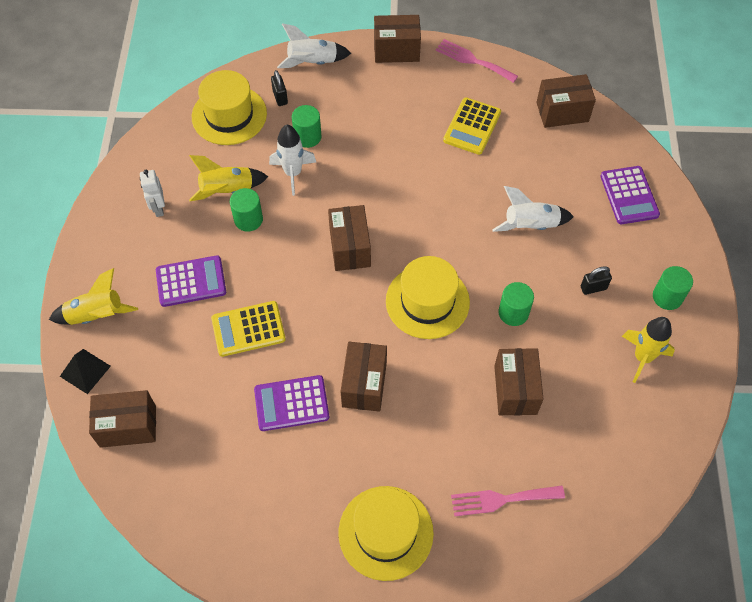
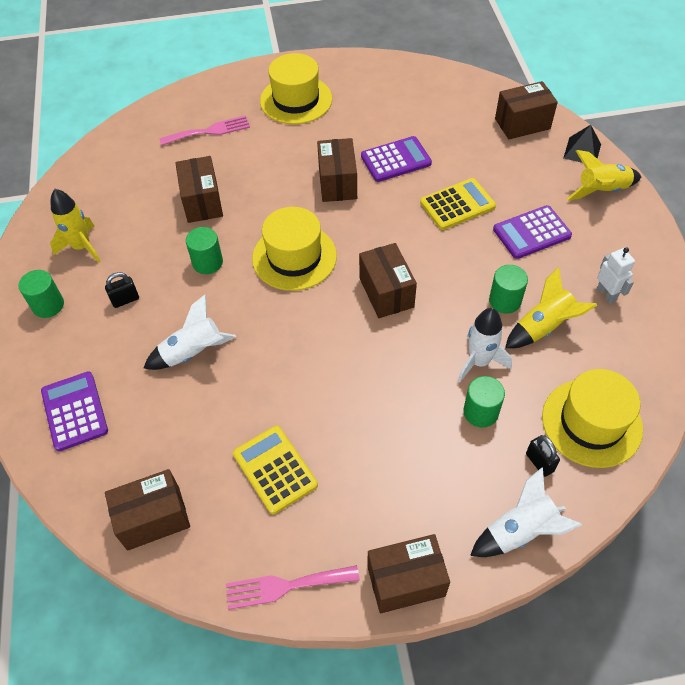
camera: 170 degrees right, 5 degrees down
(472, 126) = (275, 469): yellow calculator -> yellow calculator turned 45 degrees counterclockwise
(473, 61) = (287, 586): pink fork -> pink fork turned 150 degrees clockwise

